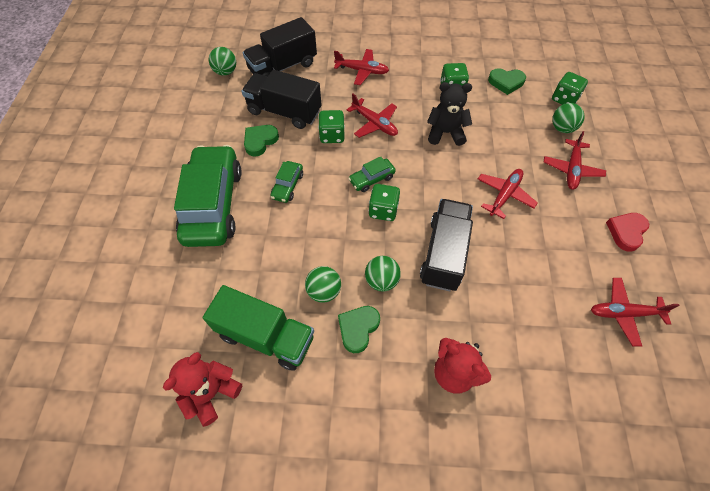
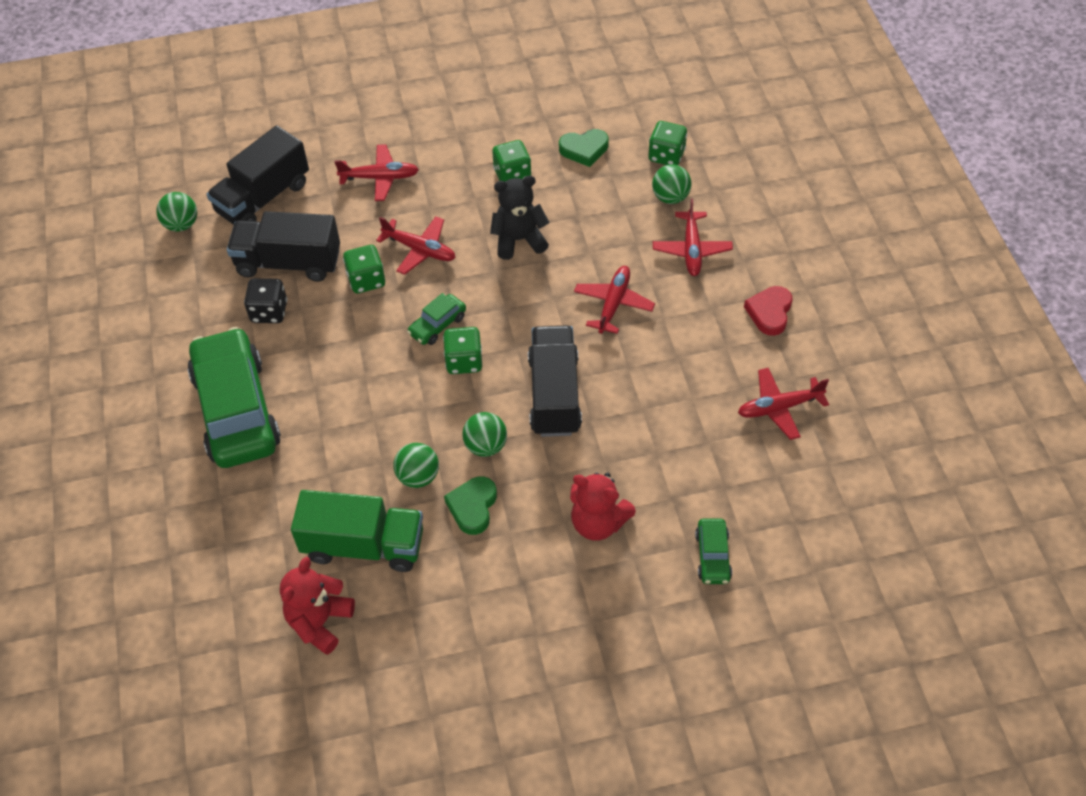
camera: 15 degrees left, 5 degrees down
(260, 141) = (269, 312): green heart -> black dice
(287, 186) = (328, 361): green car -> green car (712, 556)

